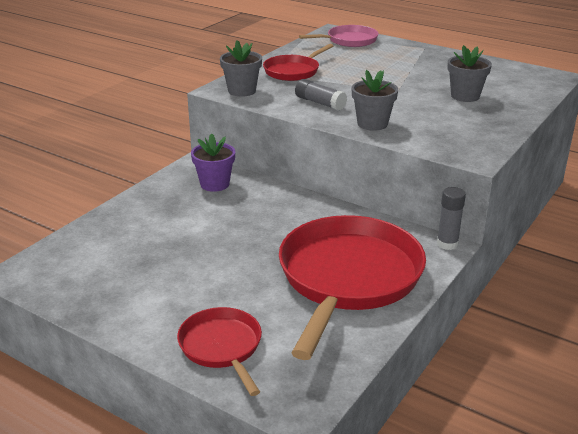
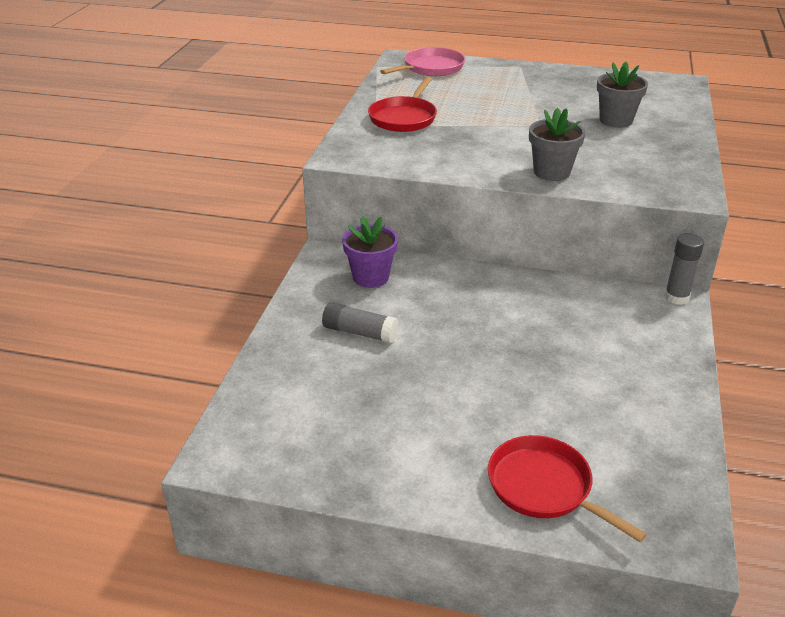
camera: 20 degrees left, 5 degrees up
(242, 91) = (367, 154): grey flower pot -> none
(320, 103) = (471, 155): grey glue stick -> grey glue stick (360, 332)
(348, 278) = (610, 363): red pan -> none

